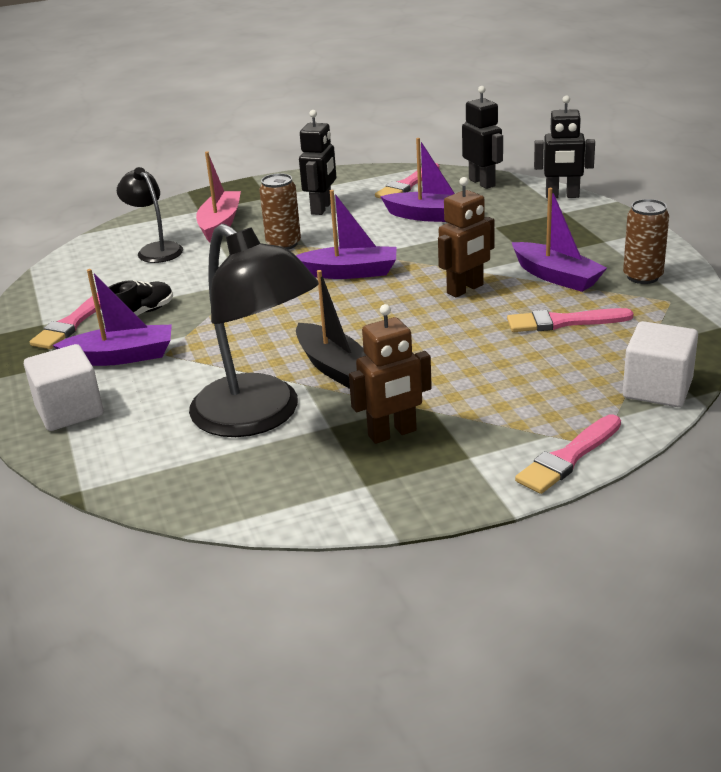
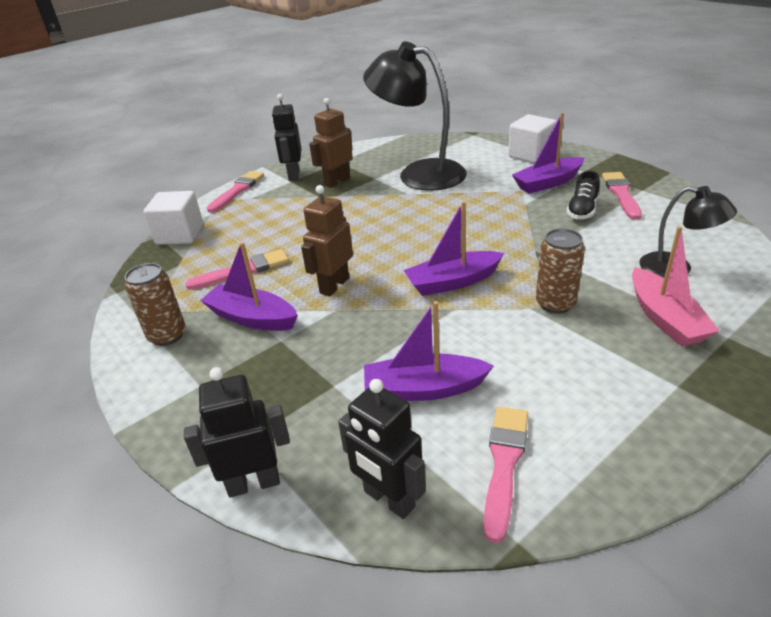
camera: 160 degrees right, 5 degrees up
(321, 208) = (577, 375): black robot -> black robot (293, 175)
(334, 367) = (397, 205): black boat -> none

